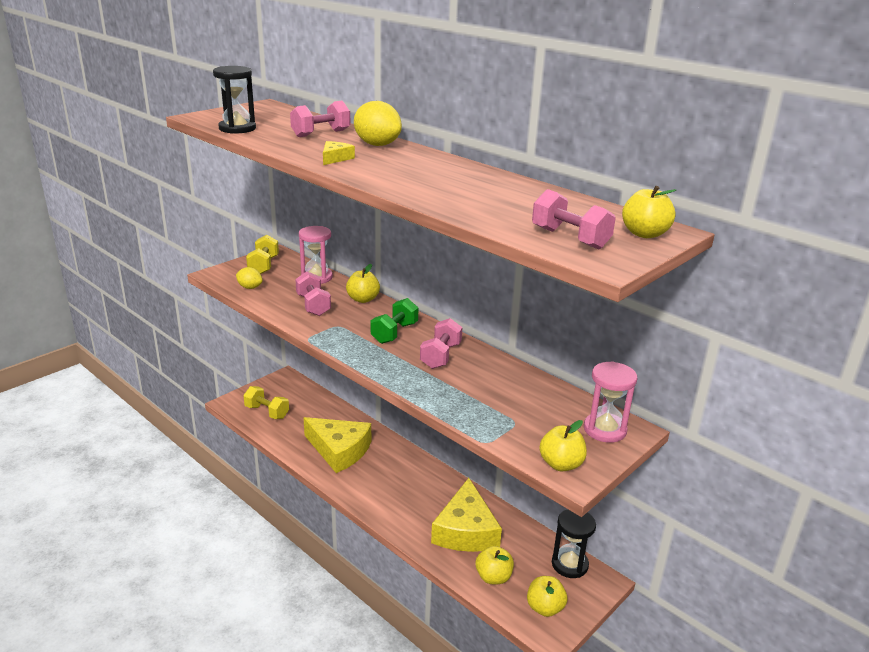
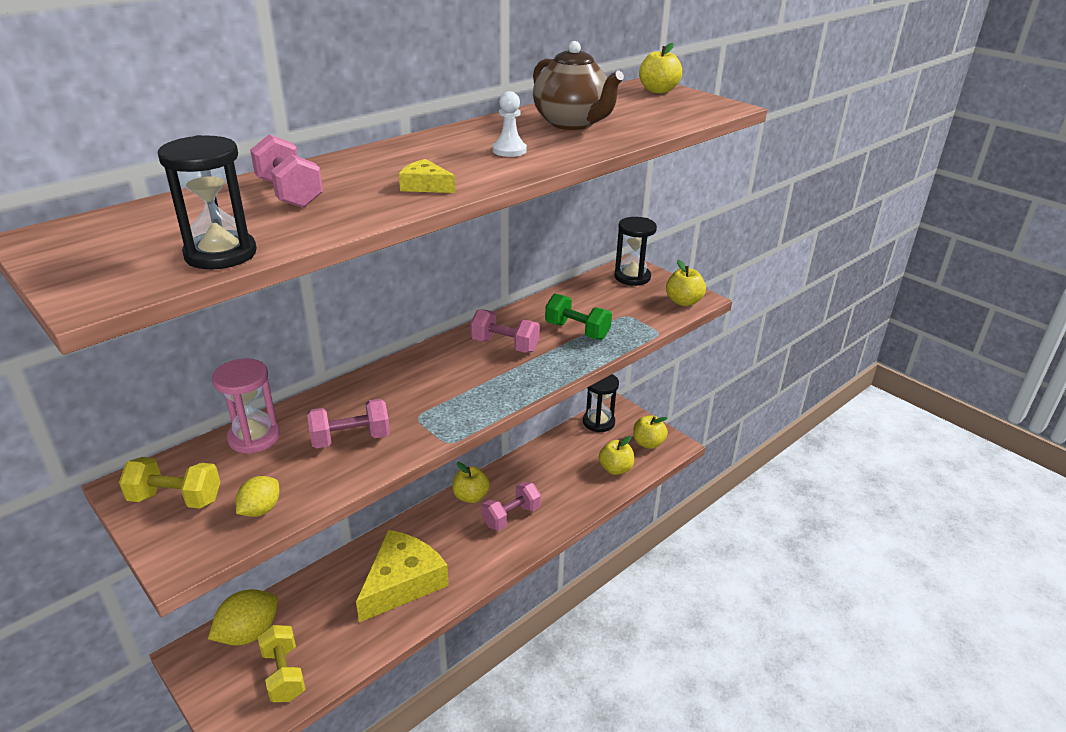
camera: 85 degrees left, 5 degrees up
(267, 412) = (284, 674): yellow dumbbell -> yellow dumbbell turned 60 degrees counterclockwise
(363, 299) = (346, 395): yellow apple -> yellow apple (471, 496)
(377, 145) = (365, 163): yellow lemon -> yellow lemon (249, 633)
(394, 333) = (447, 373): green dumbbell -> green dumbbell (577, 331)
(414, 177) = (509, 150): none -> white pawn
(466, 530) = (554, 481): yellow cheese -> none
(497, 196) = (572, 123): none -> brown teapot
(570, 238) = (677, 110): pink dumbbell -> pink dumbbell (511, 516)
(604, 430) = (632, 277): pink hourglass -> black hourglass

